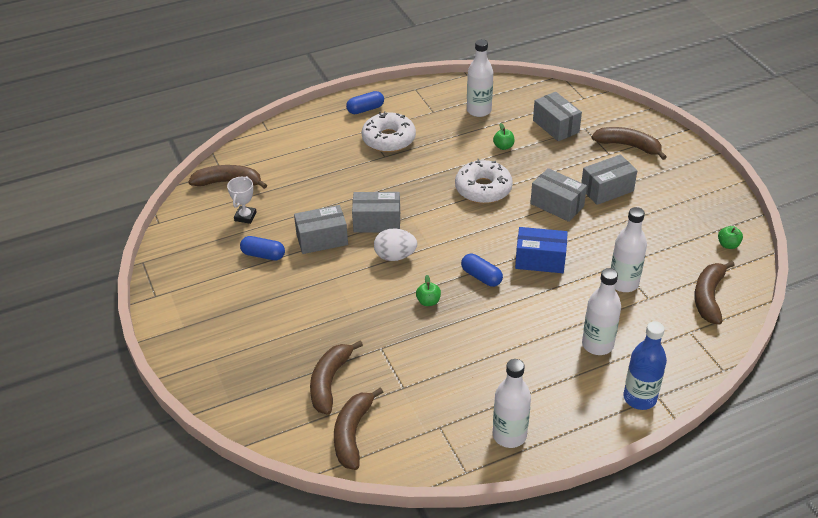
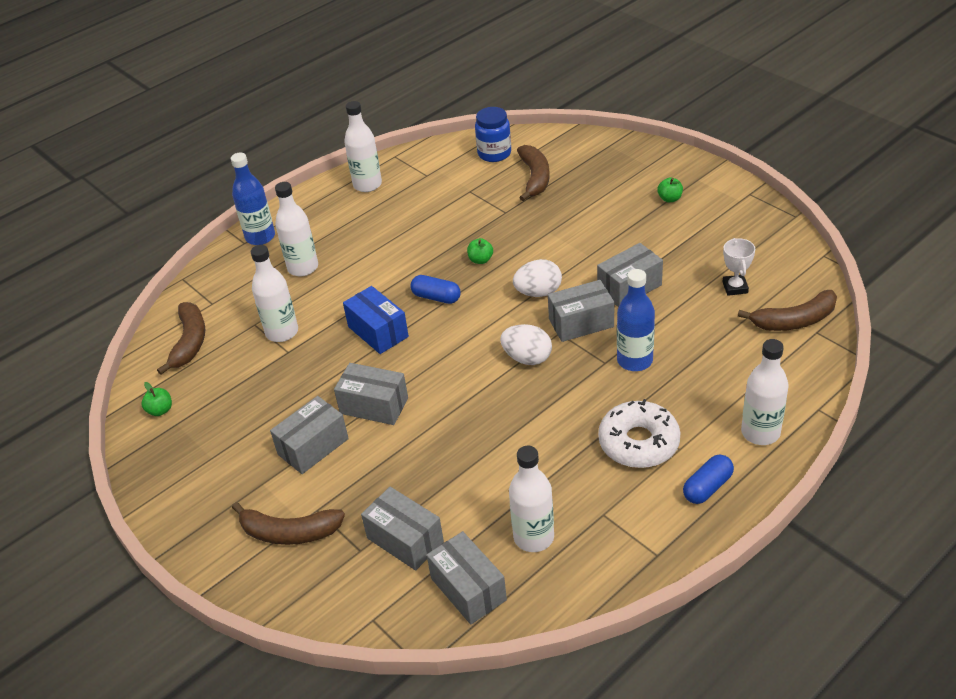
camera: 165 degrees right, 0 degrees up
(263, 255) = (679, 255): blue capsule -> none
(312, 126) = (760, 432): none -> white bottle
(352, 433) = (494, 153): brown banana -> blue jar
(357, 186) = (634, 360): none -> blue bottle
(431, 208) = (527, 358): none -> white egg
(483, 189) = (474, 402): white donut -> none
(503, 146) = (471, 477): green apple -> green apple (669, 199)
(526, 98) = (468, 589): none -> grey box
(540, 260) = (378, 332): blue box -> blue box turned 60 degrees clockwise

